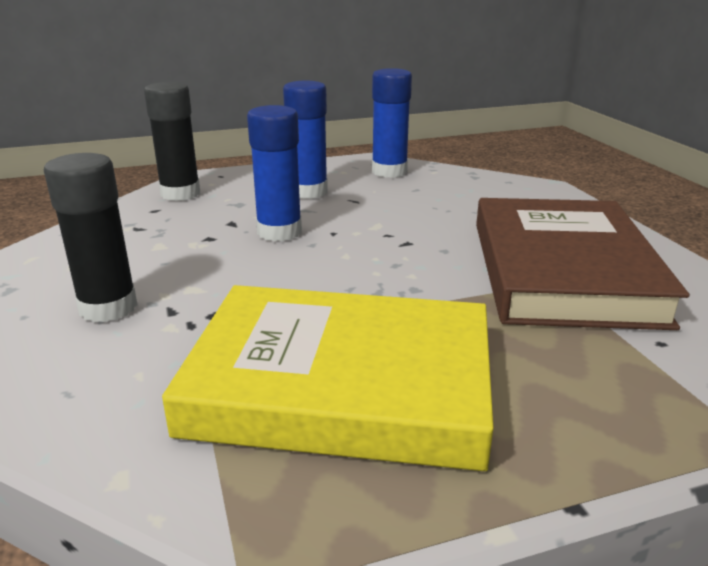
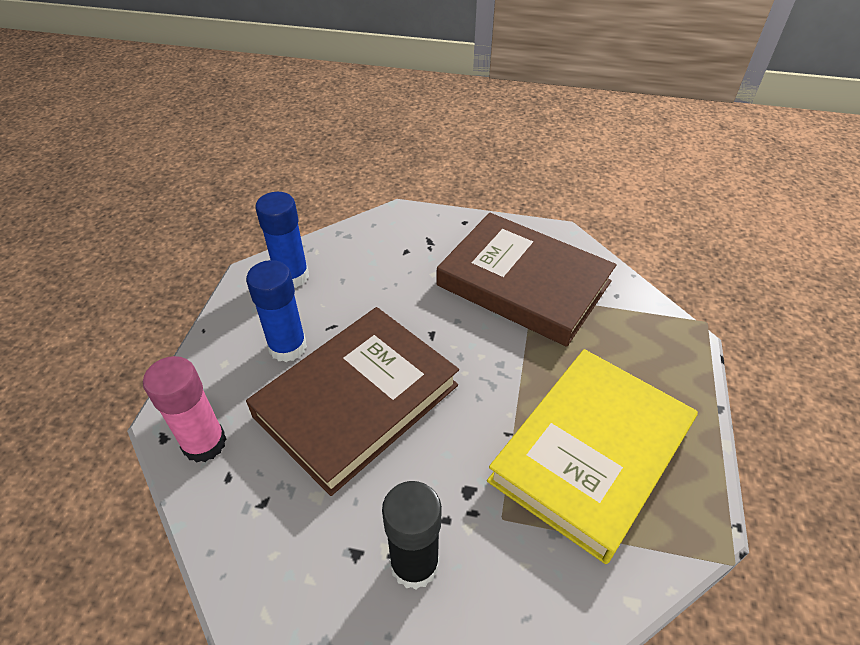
camera: 60 degrees left, 20 degrees up
(180, 193) = (204, 443): black glue stick -> pink glue stick
(279, 232) = (356, 400): blue glue stick -> brown book

